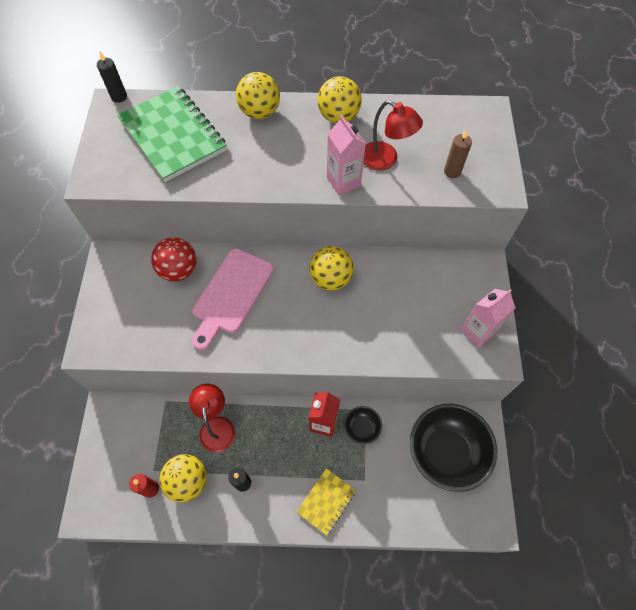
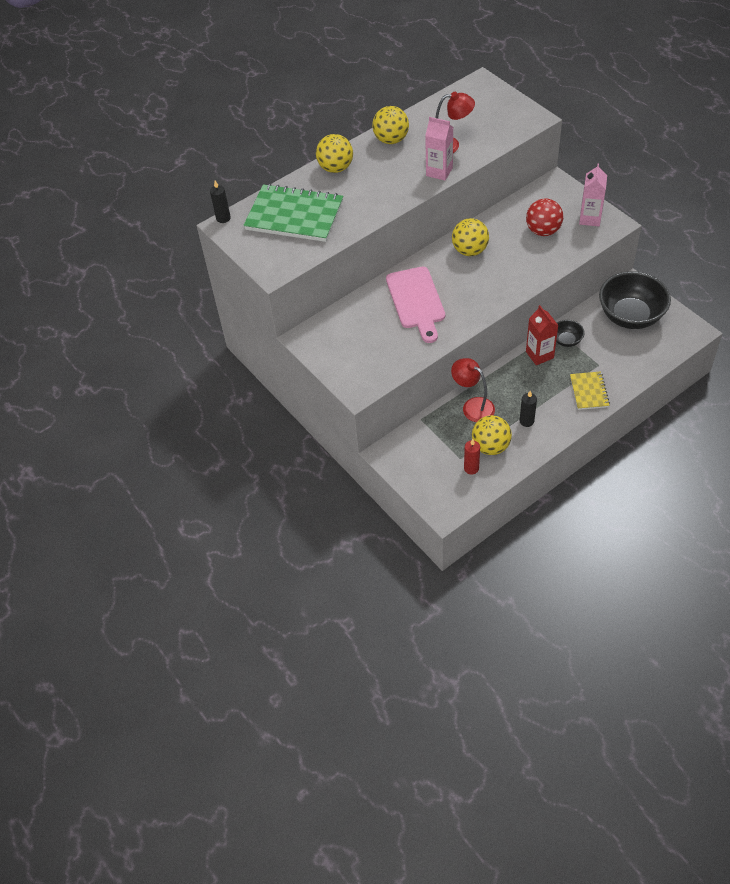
camera: 35 degrees left, 10 degrees down
(179, 270) = (363, 312): red ball -> red ball (543, 231)
(452, 171) = (497, 127): brown candle -> none

